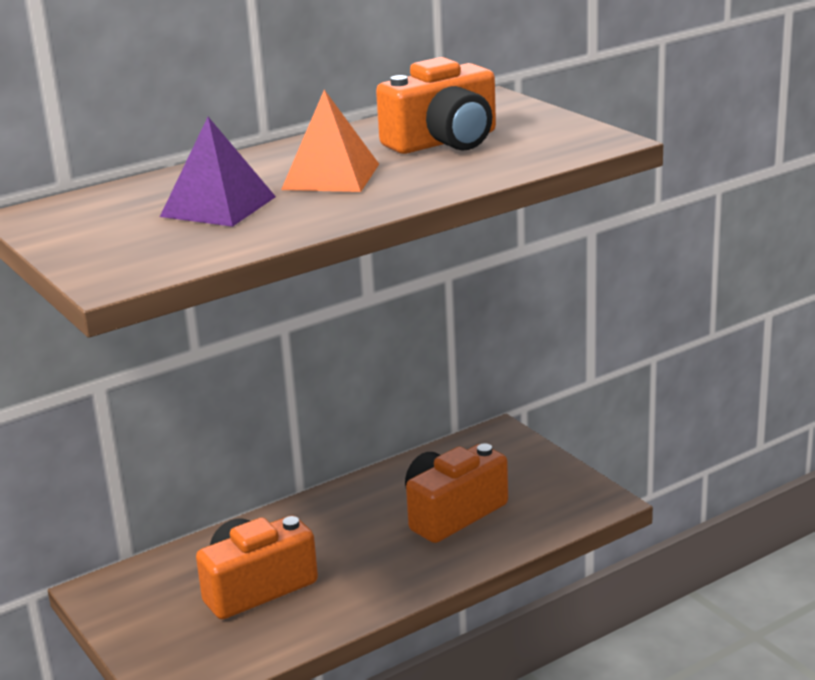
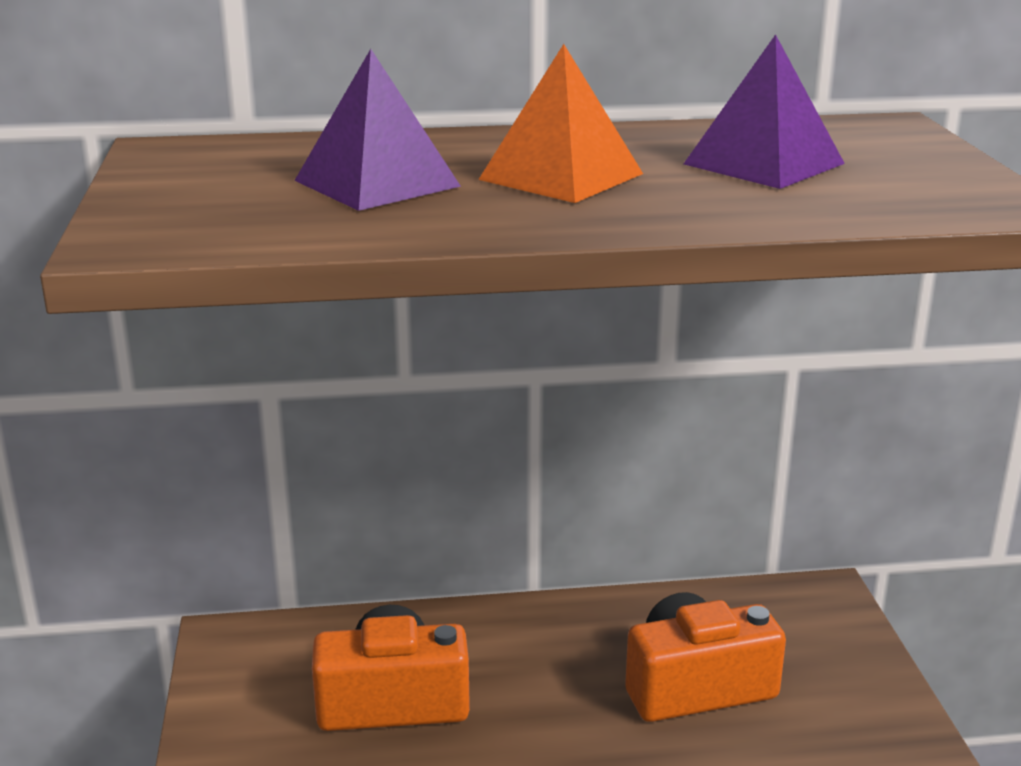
camera: 25 degrees right, 0 degrees up
(444, 142) = (764, 164): orange camera -> purple pyramid

